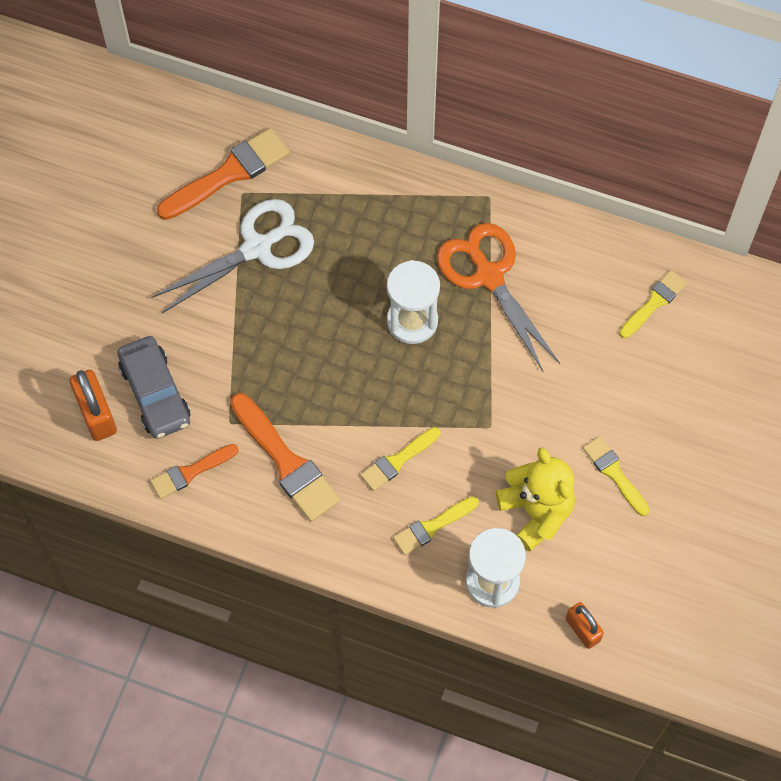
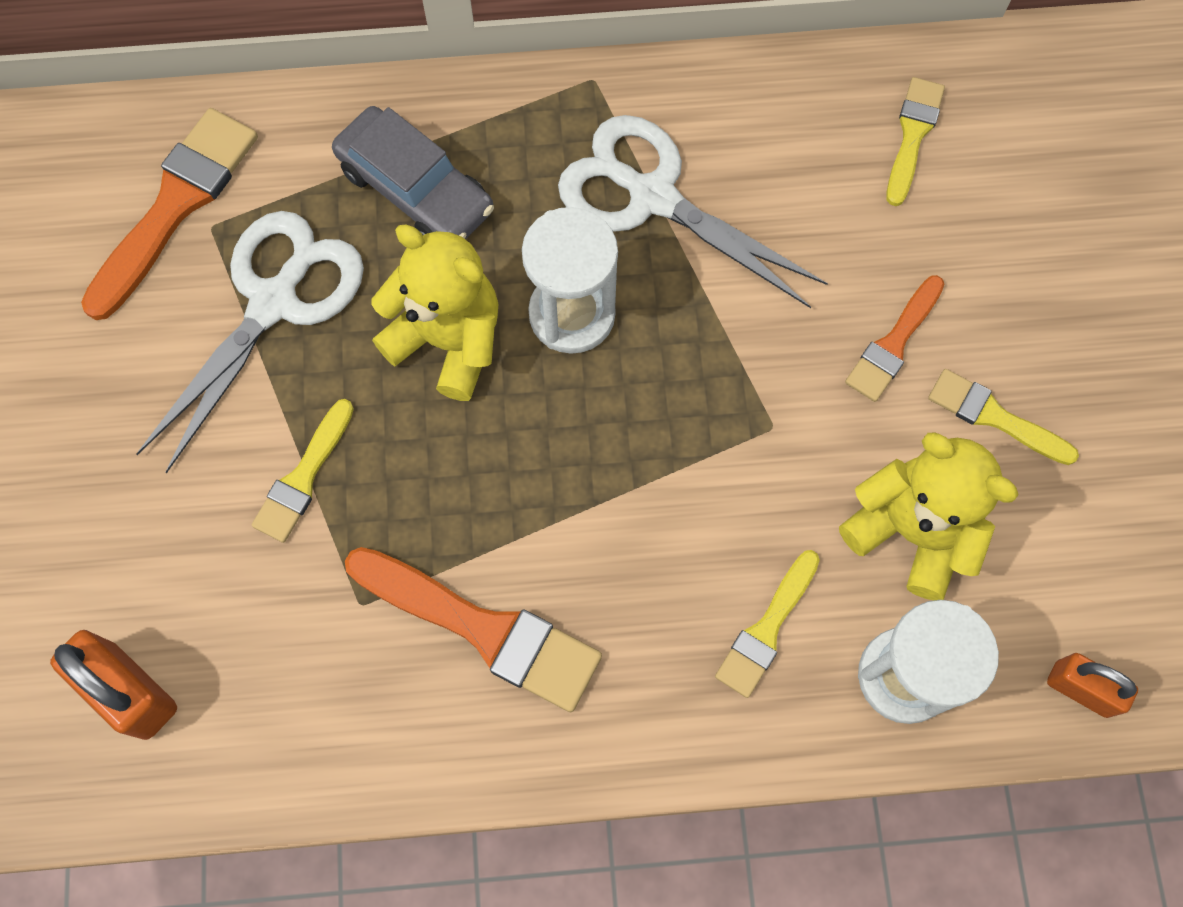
camera: 25 degrees left, 5 degrees up
(155, 393) = (214, 610): grey car -> grey car (416, 189)
(190, 472) = (334, 718): orange brush -> orange brush (893, 343)
(339, 307) = (448, 340): none -> yellow teddy bear
(398, 460) = (659, 545): yellow brush -> yellow brush (303, 477)
(489, 276) = (652, 197): orange scissors -> white scissors

